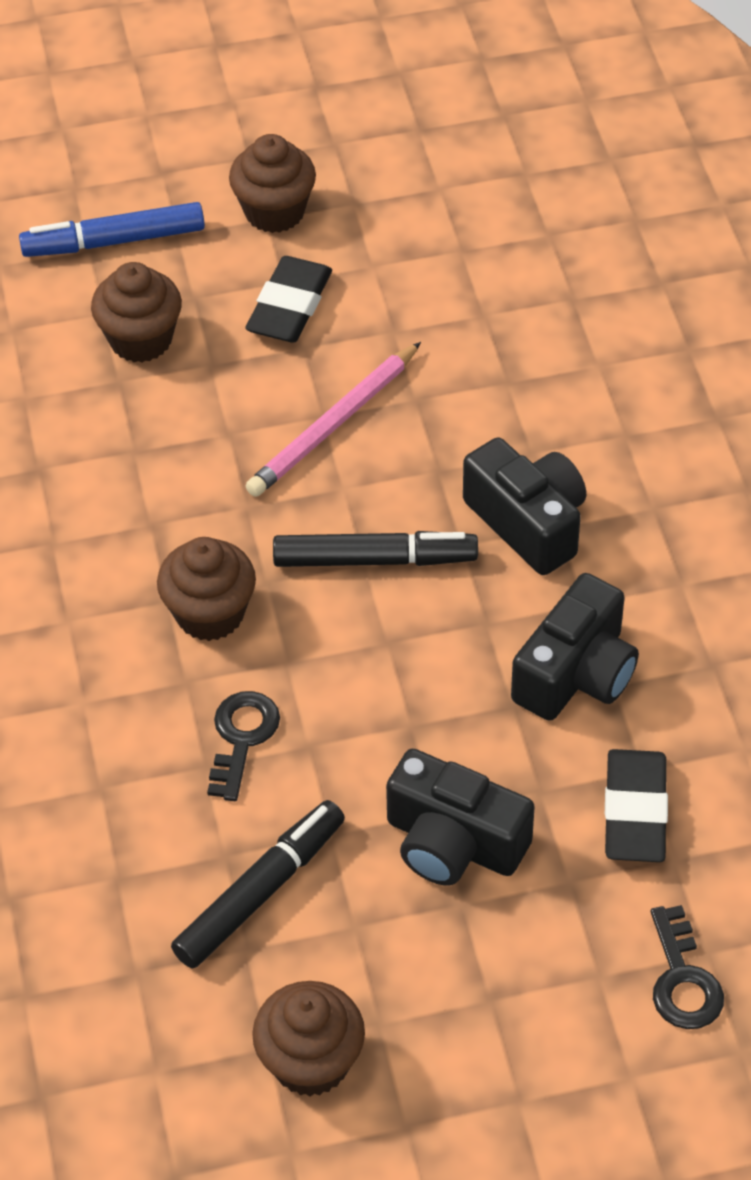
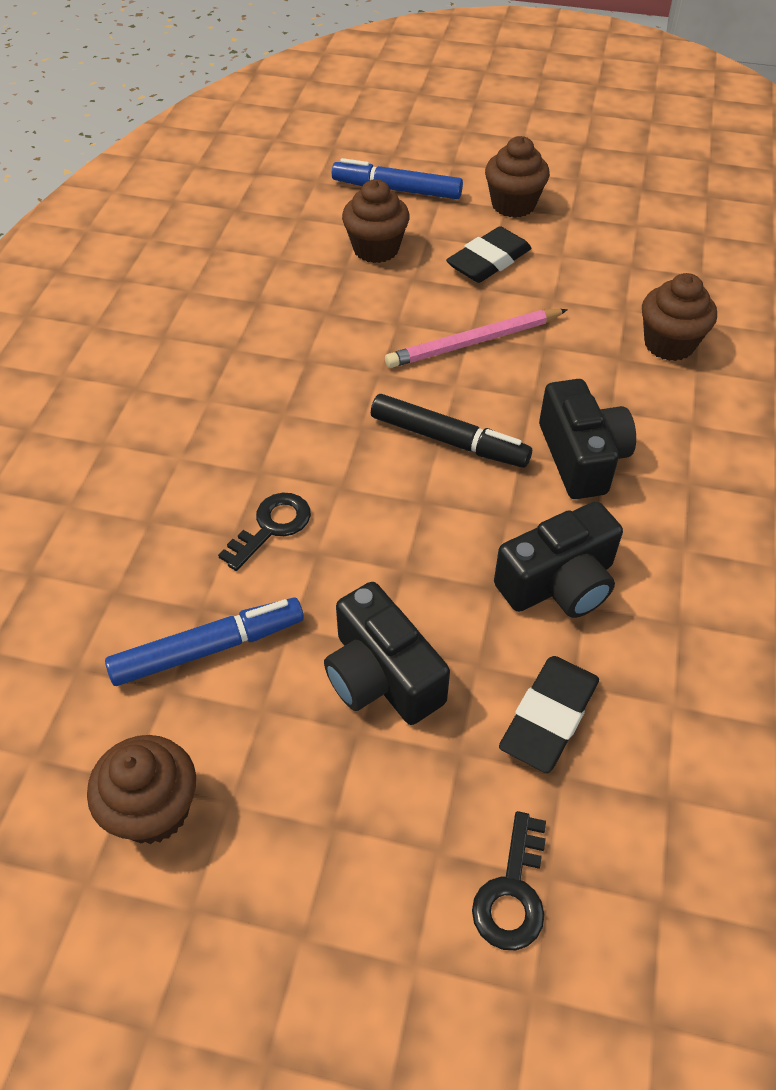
camera: 25 degrees right, 0 degrees up
(210, 614) = (307, 432): brown cupcake -> brown cupcake (669, 344)
(260, 892) = (208, 648): black marker -> blue marker

